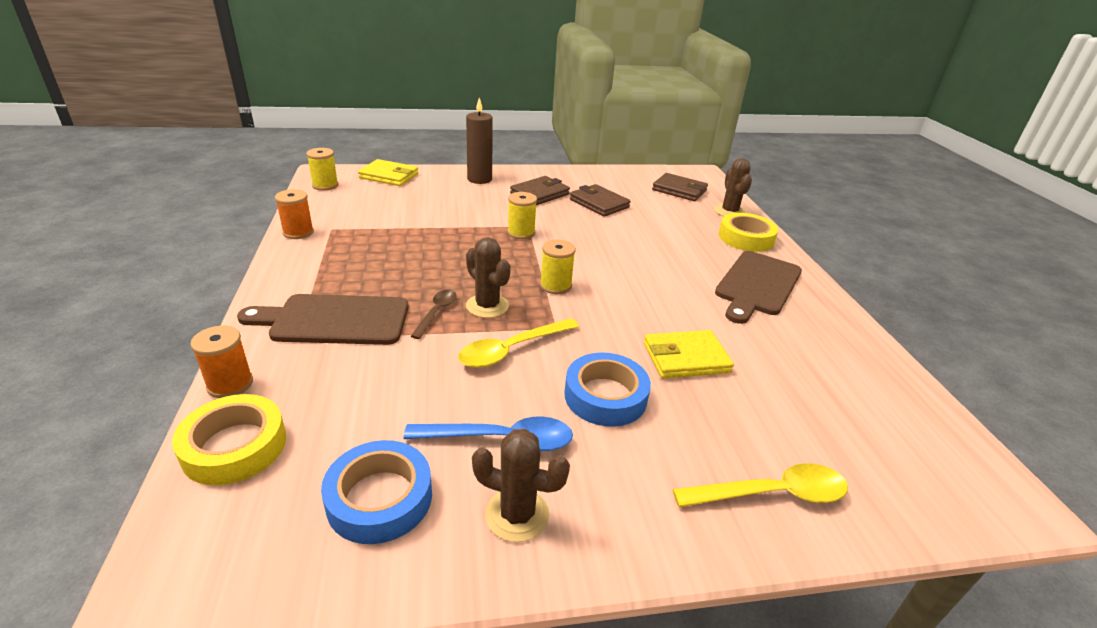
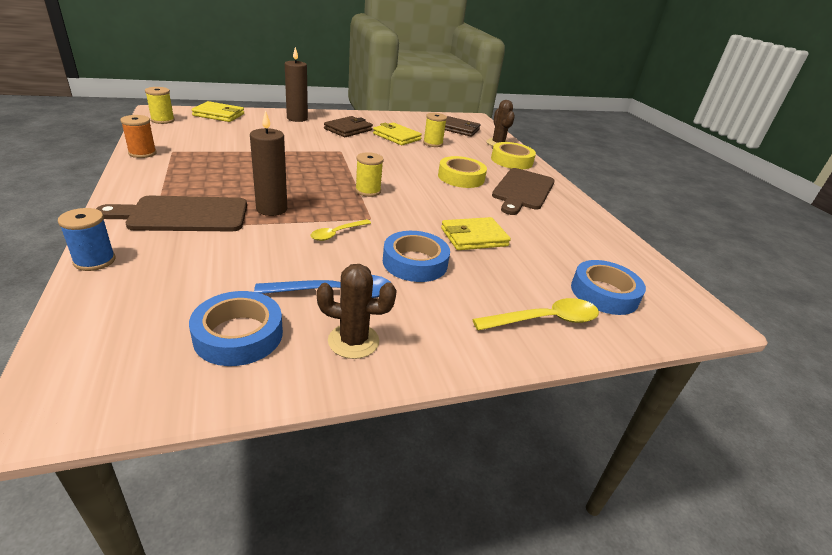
camera: 10 degrees left, 0 degrees up
(230, 384) = (94, 261): orange spool -> blue spool
(234, 446) = (105, 304): yellow tape -> yellow tape (461, 177)
(437, 312) = (272, 209): brown spoon -> brown candle
(487, 306) = (313, 204): brown cactus -> none
(511, 350) = (337, 233): yellow spoon -> yellow spoon, size x0.63
(521, 233) = (336, 155): yellow spool -> yellow spool (433, 143)
(599, 203) = (397, 137): brown wallet -> yellow wallet
(859, 453) = (604, 293): none -> blue tape

